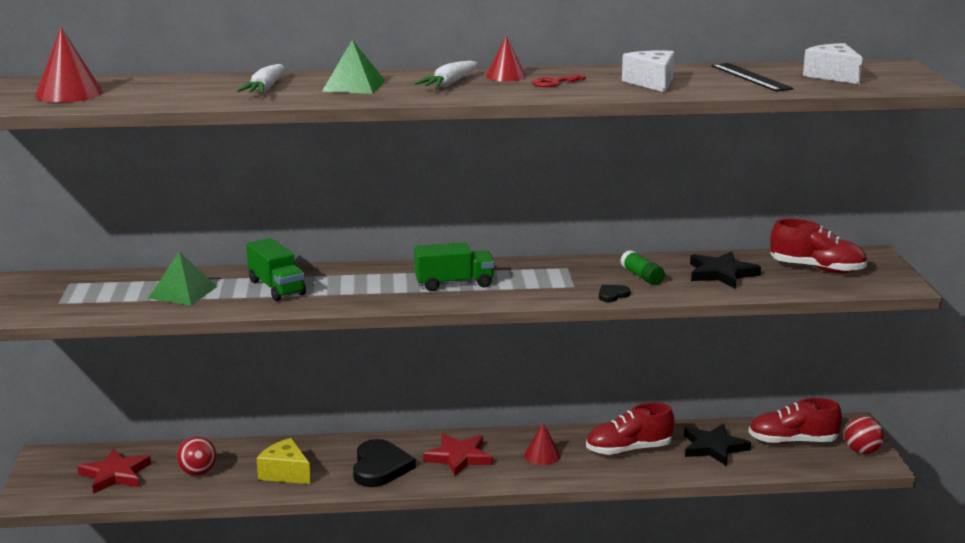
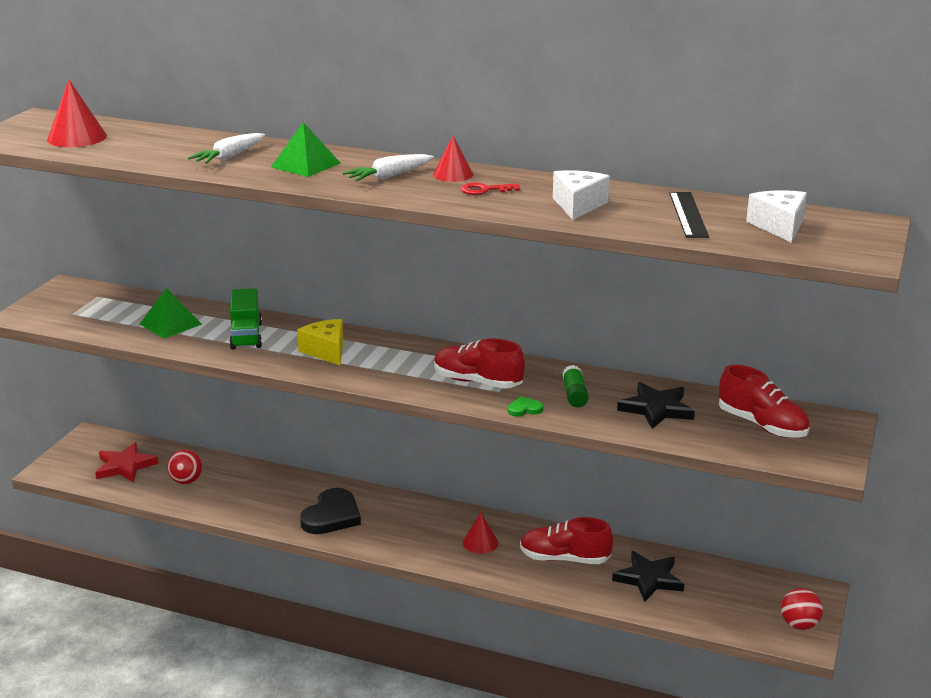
camera: 25 degrees right, 5 degrees up
(285, 473) = (252, 500): yellow cheese -> yellow cheese (326, 351)
(454, 284) = (395, 364): green truck -> none
(459, 457) = (406, 524): red star -> none
(612, 295) = (524, 409): black heart -> green heart
(792, 441) = (735, 594): red shoe -> red shoe (477, 382)

